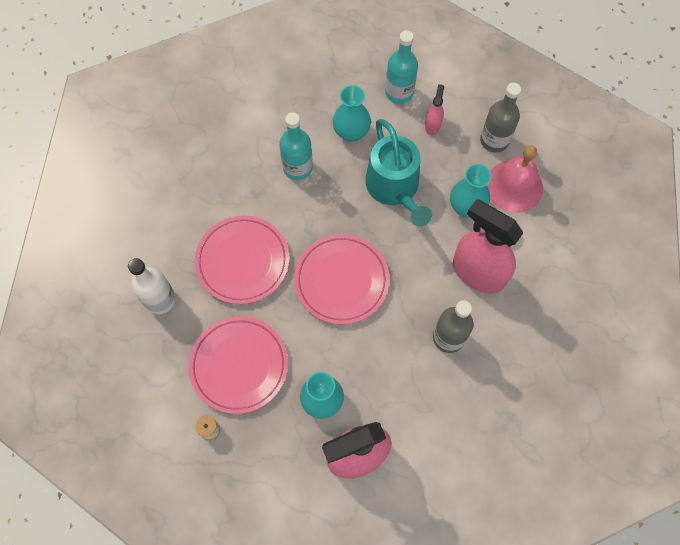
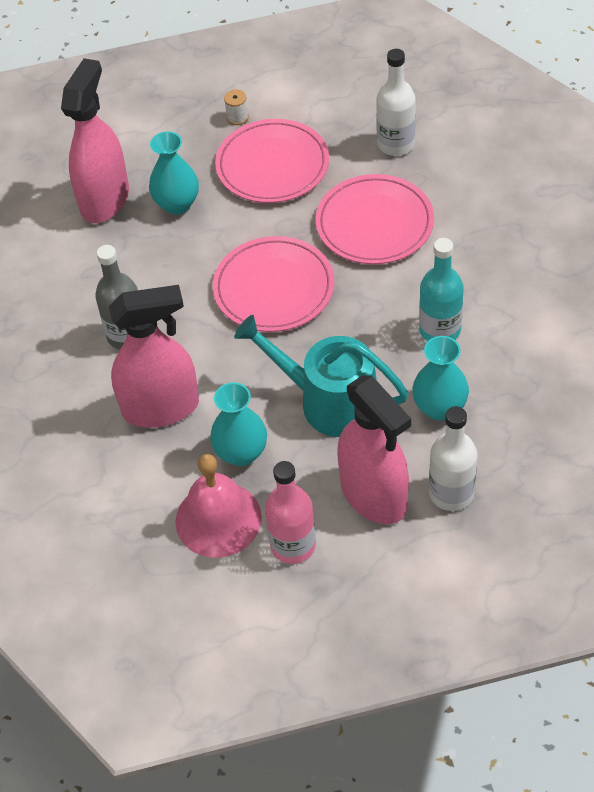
camera: 135 degrees right, 15 degrees down
(399, 92) = (451, 493): turquoise bottle -> white bottle
(432, 125) = (373, 495): pink spray bottle -> pink spray bottle, size x2.21
(494, 140) = (293, 545): grey bottle -> pink bottle

